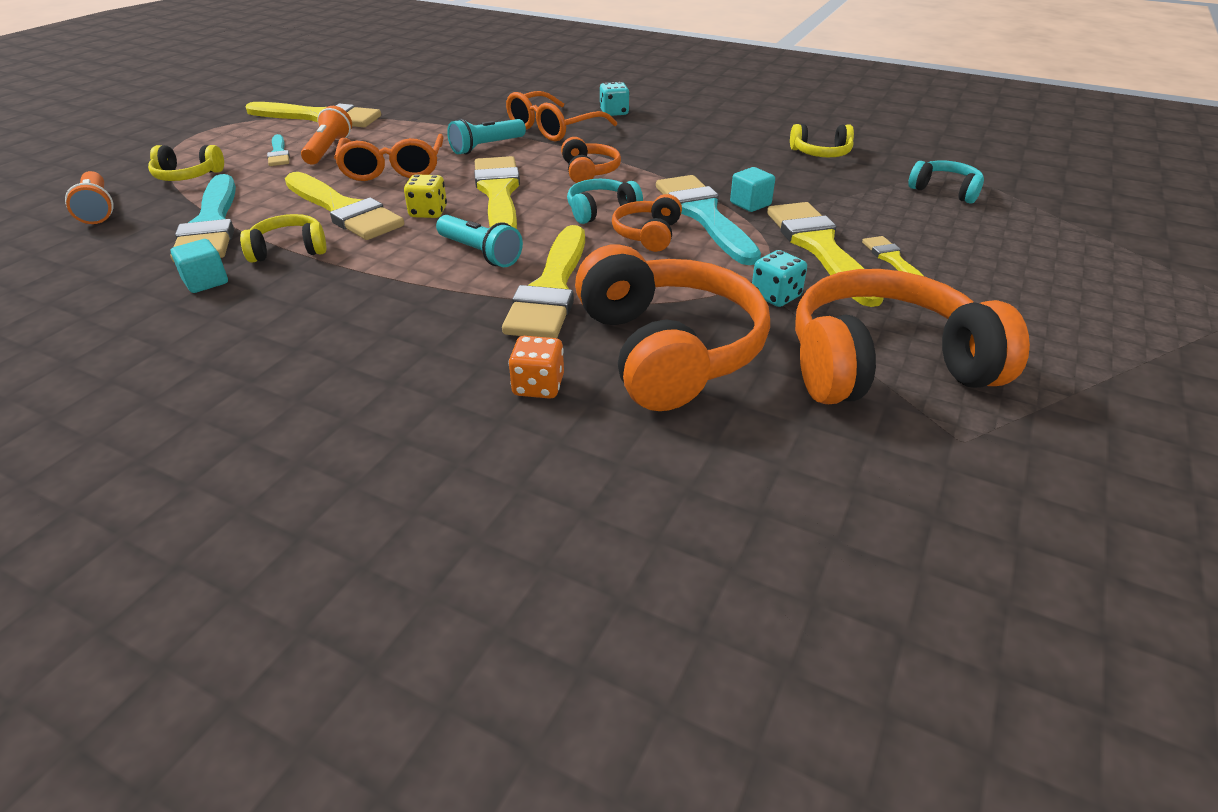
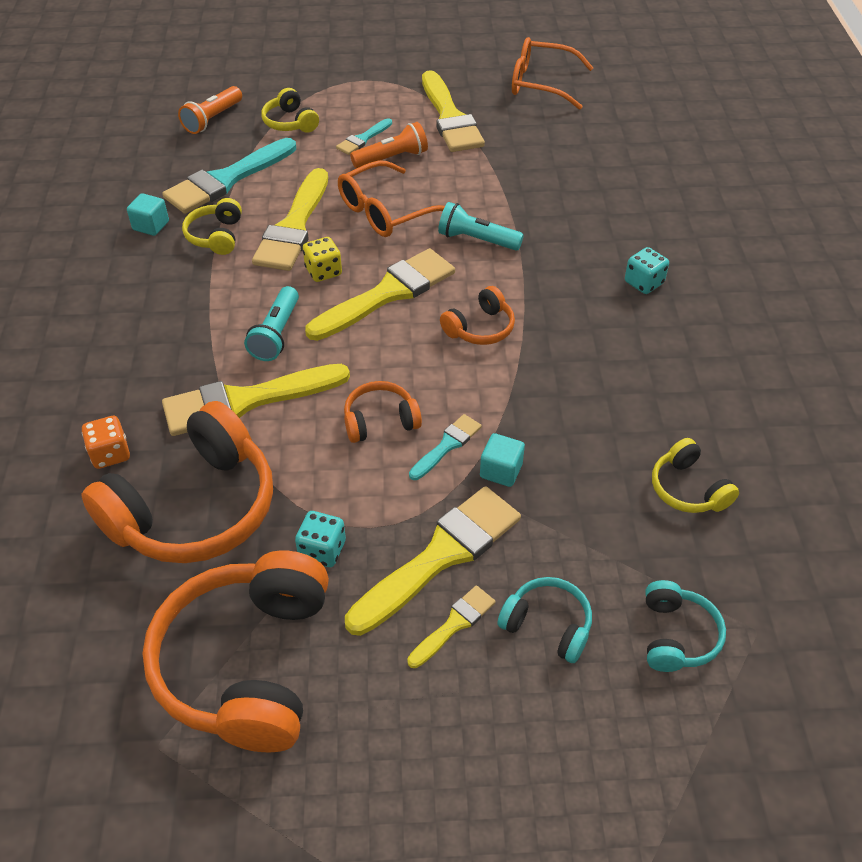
camera: 60 degrees right, 10 degrees up
(289, 250) = (216, 236): yellow headphones -> yellow headphones turned 135 degrees counterclockwise
(554, 128) = (561, 260): orange glasses -> orange glasses (542, 84)
(601, 211) = (404, 371): turquoise headphones -> turquoise headphones (547, 625)
(704, 216) = (447, 445): turquoise brush -> turquoise brush, size x0.49
(884, 365) = (247, 663): orange headphones -> orange headphones turned 135 degrees counterclockwise

